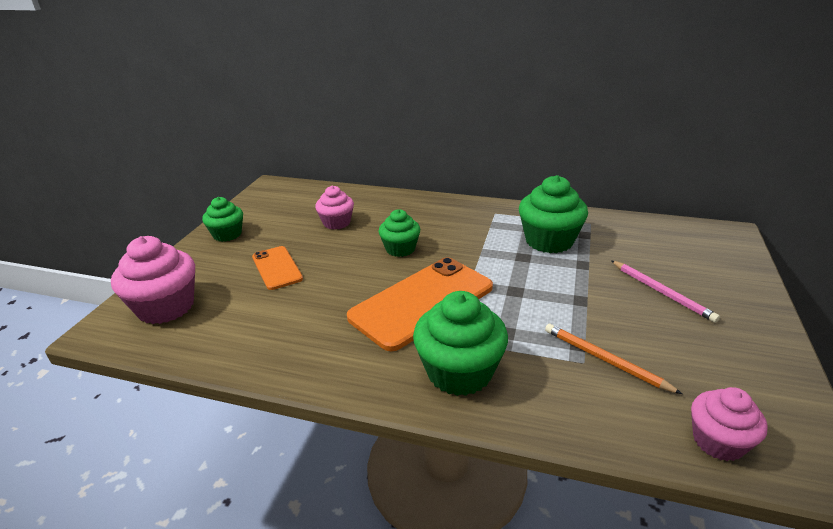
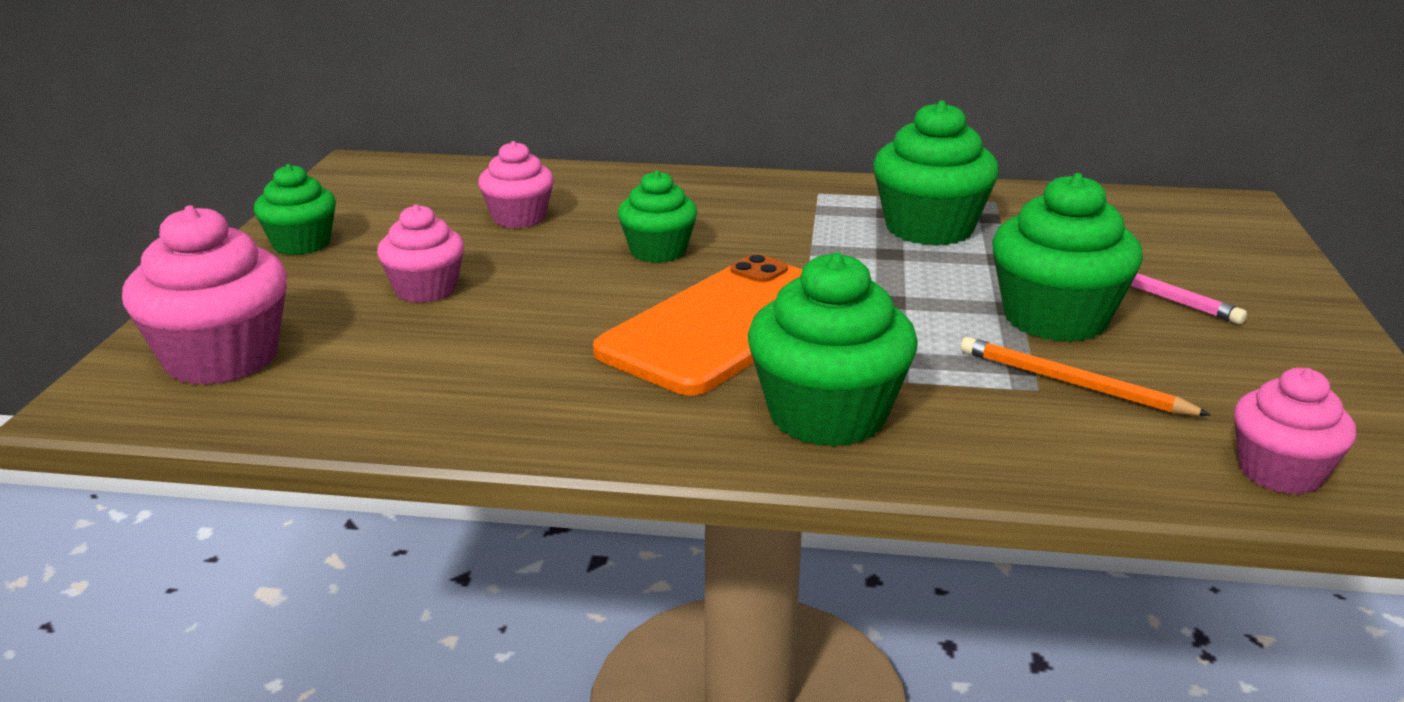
camera: 10 degrees left, 5 degrees down
(277, 268) = (425, 289): orange phone -> pink cupcake
(605, 310) = (1055, 318): none -> green cupcake

